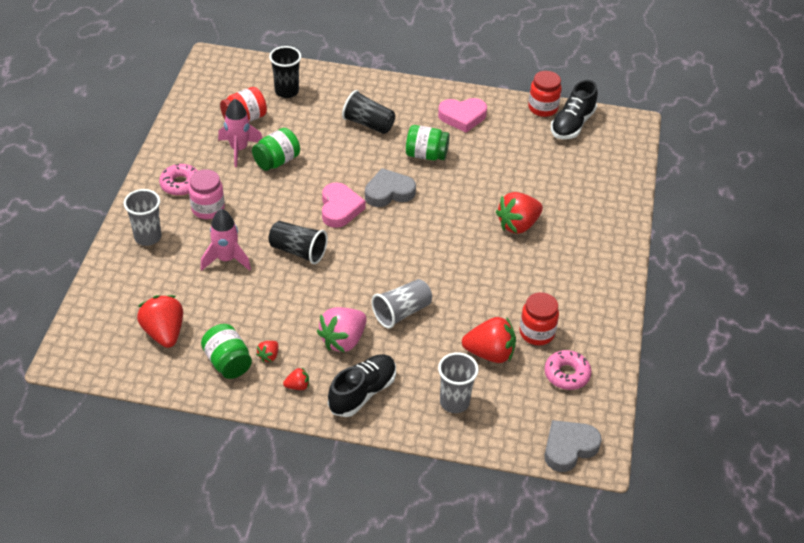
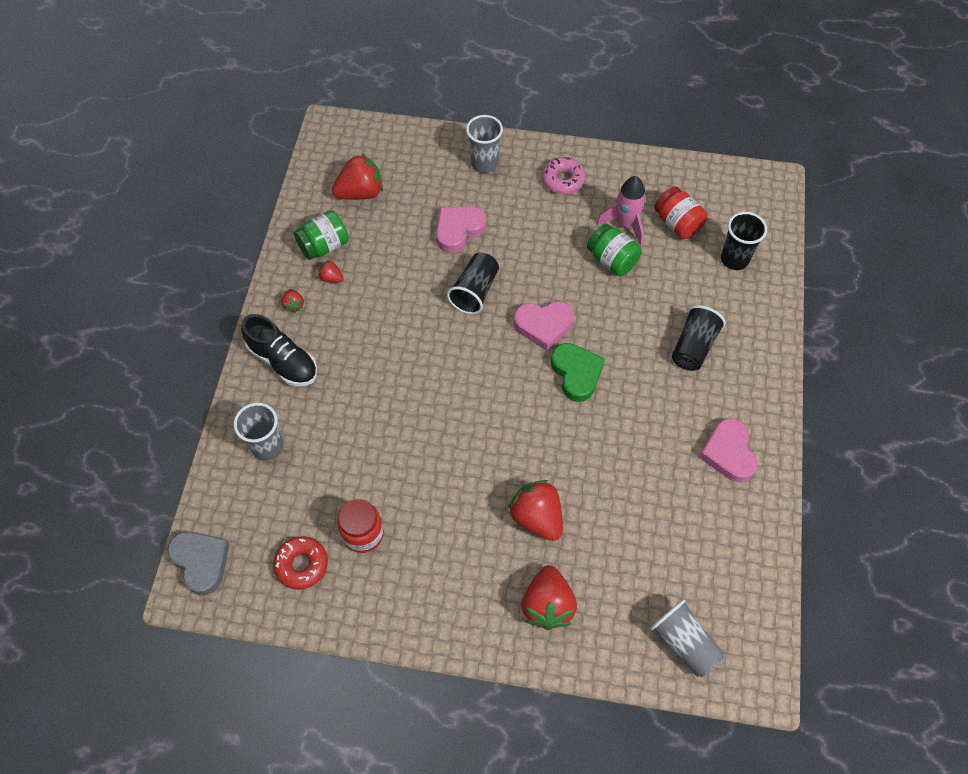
camera: 90 degrees right, 15 degrees up
(208, 209) = (529, 207): pink jar -> none
(226, 259) = (458, 230): pink rocket -> pink heart
(343, 340) = (351, 340): pink strawberry -> none
(389, 192) = (576, 373): grey heart -> green heart
(401, 312) = (391, 393): grey cup -> grey cup (684, 643)
(426, 155) = (648, 412): green jar -> none
(490, 353) = (333, 482): red strawberry -> red strawberry (547, 605)
(542, 108) = (769, 556): red jar -> none
(567, 374) = (302, 565): pink donut -> red donut
(572, 124) = (742, 595): black shoe -> none

